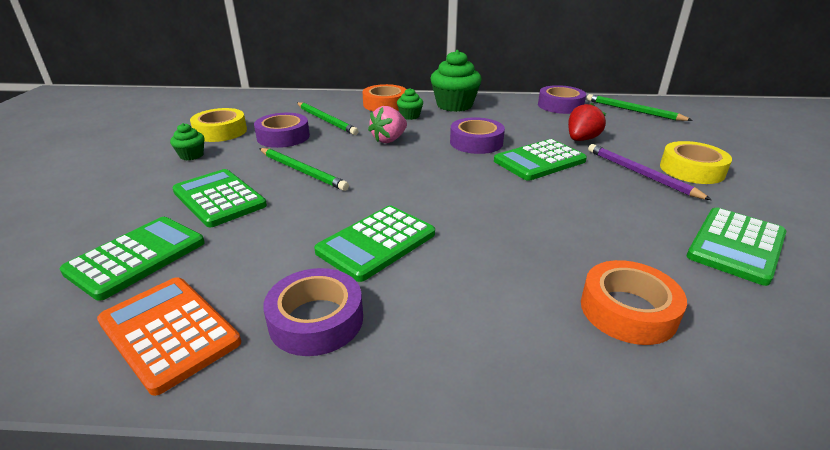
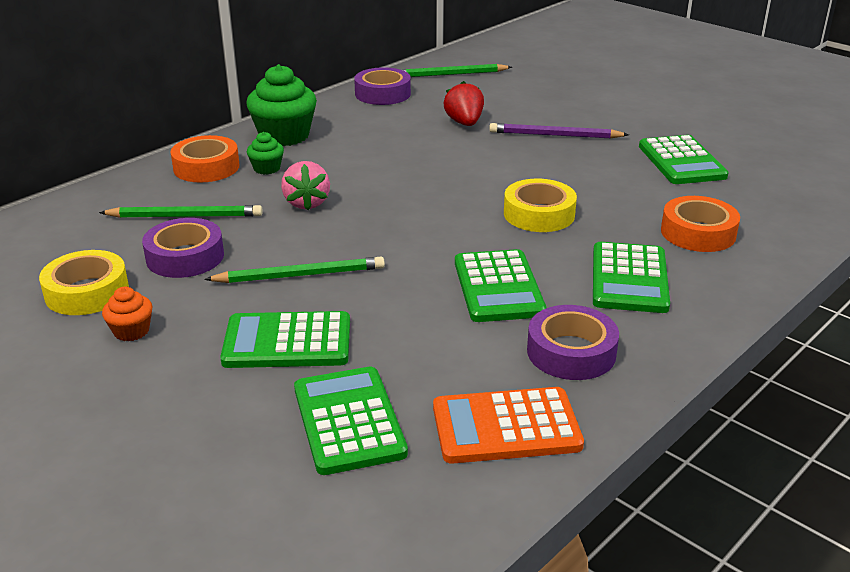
camera: 50 degrees left, 0 degrees up
(191, 155) = (131, 331): green cupcake -> orange cupcake
(476, 142) = (390, 166): purple tape -> none
(539, 161) = (472, 159): green calculator -> green calculator (629, 279)
(691, 170) = (577, 115): yellow tape -> yellow tape (539, 214)

